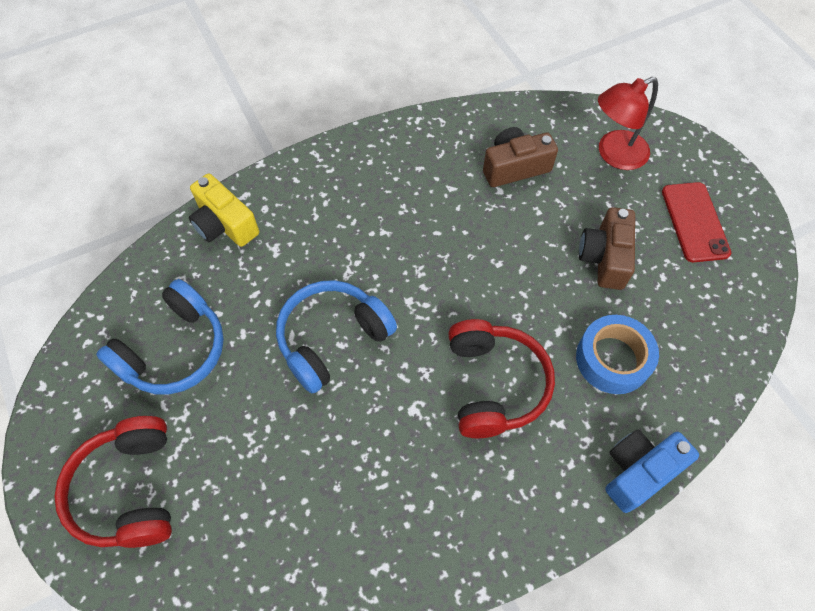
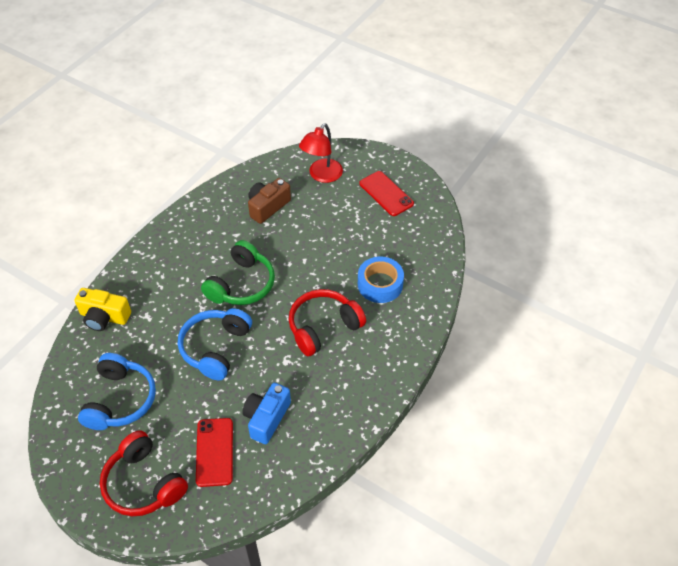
camera: 30 degrees left, 10 degrees down
(242, 496) = (214, 452): none -> red phone
(418, 263) = (242, 284): none -> green headphones
(494, 384) = (323, 327): red headphones -> red headphones turned 90 degrees counterclockwise
(604, 258) = (347, 234): brown camera -> none
(639, 471) = (422, 332): blue camera -> blue camera (266, 418)

